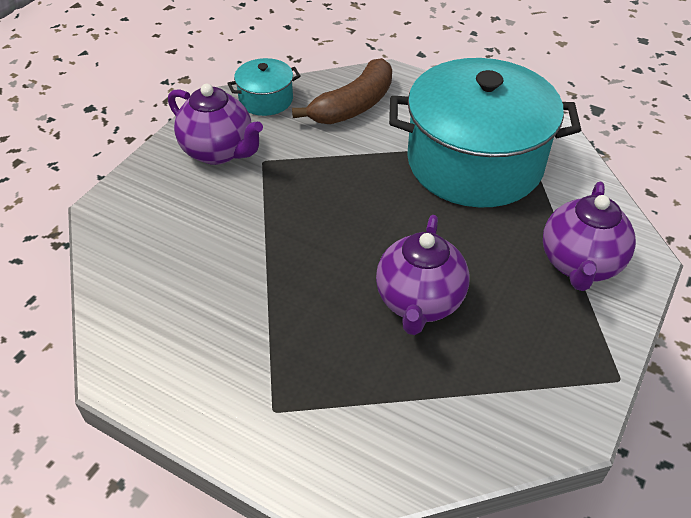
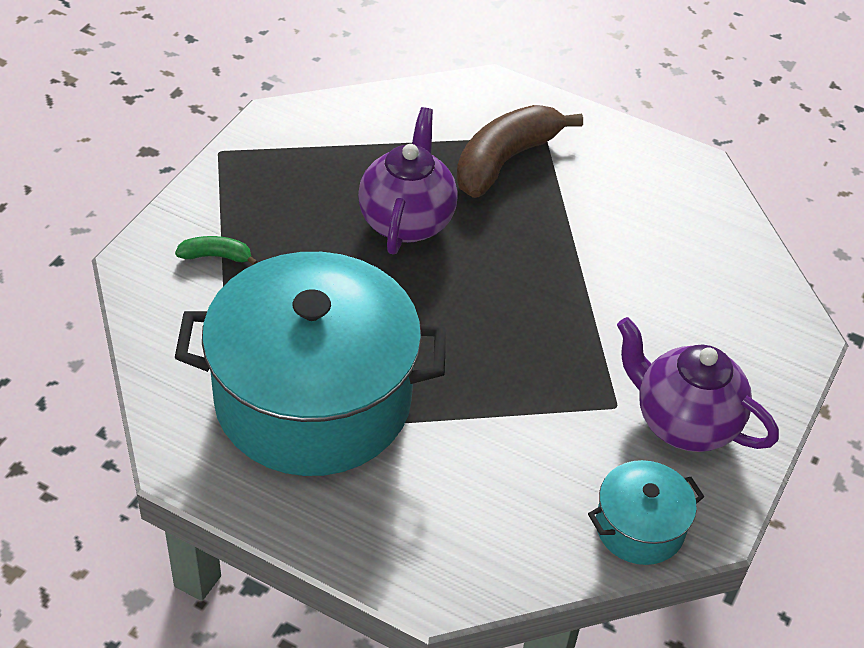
camera: 175 degrees right, 0 degrees up
(353, 106) = (494, 512): brown banana -> brown banana (505, 160)
(579, 264) = (216, 256): purple teapot -> green banana

